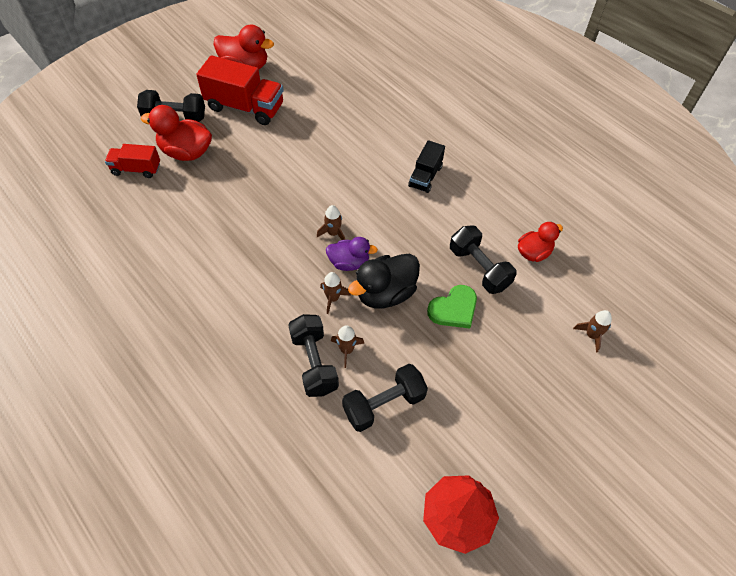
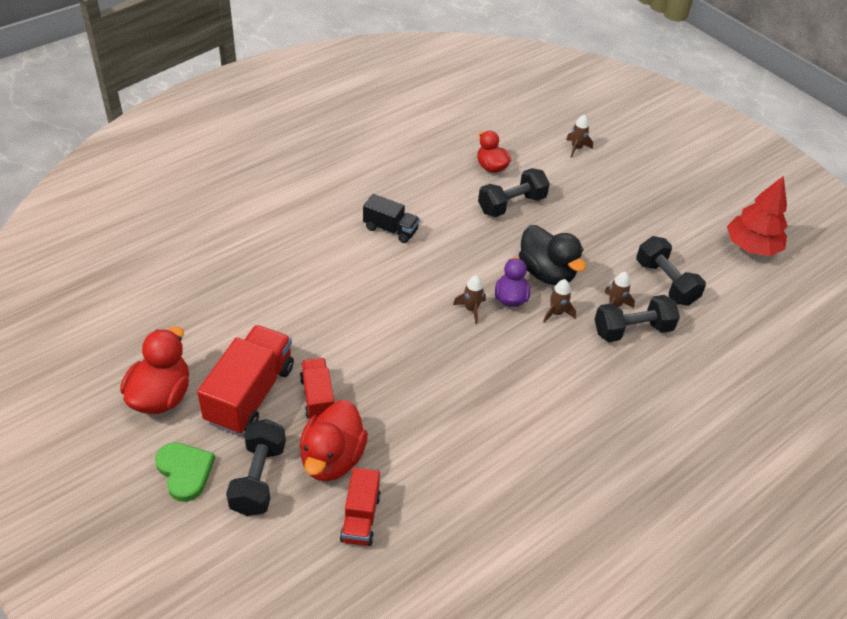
camera: 90 degrees left, 10 degrees down
(240, 141) = (318, 398): none -> red truck
(454, 309) = (559, 227): green heart -> green heart (185, 472)

